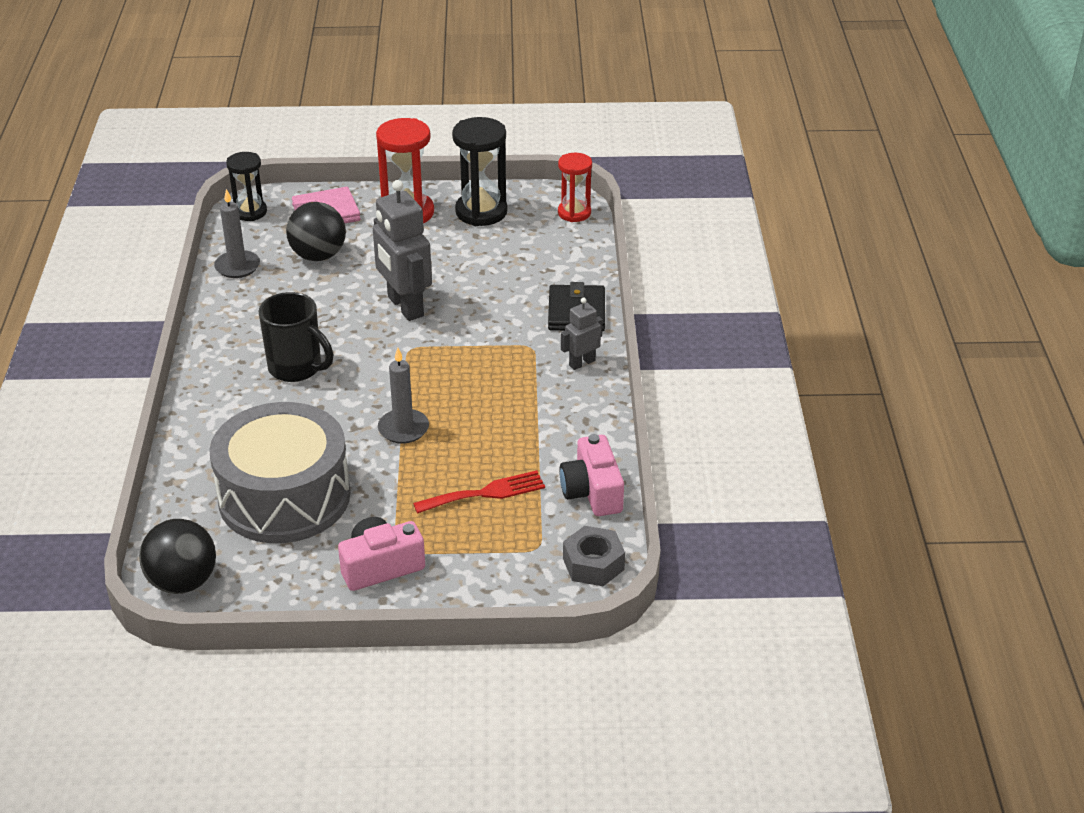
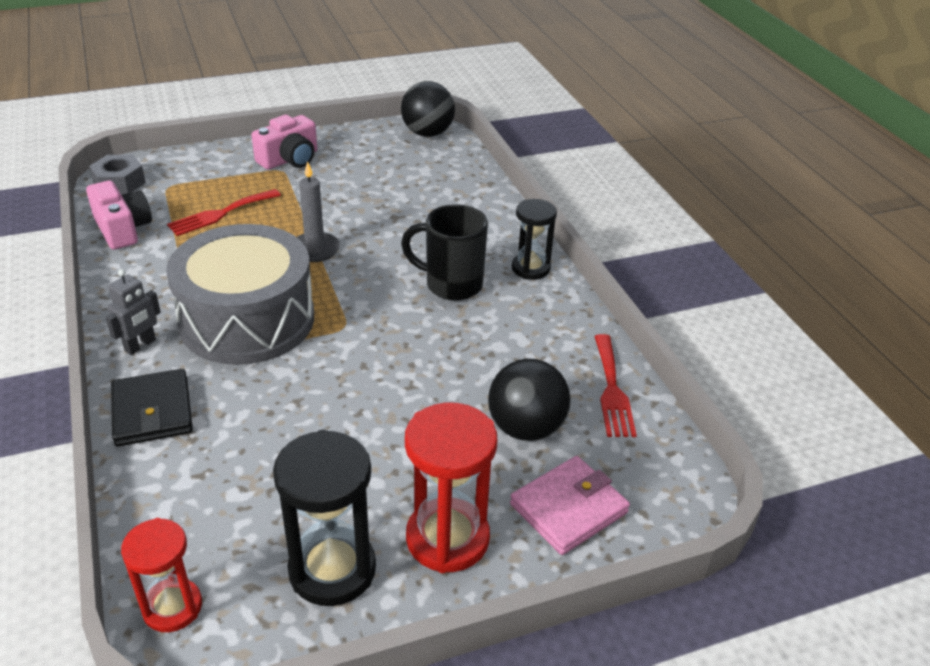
camera: 160 degrees right, 0 degrees up
(237, 266) = (612, 390): grey candle -> red fork
(250, 212) = (674, 484): black hourglass -> black hourglass (530, 268)
(284, 497) = (390, 187): grey drum -> grey drum (247, 320)
(405, 307) = (374, 376): grey robot -> none

